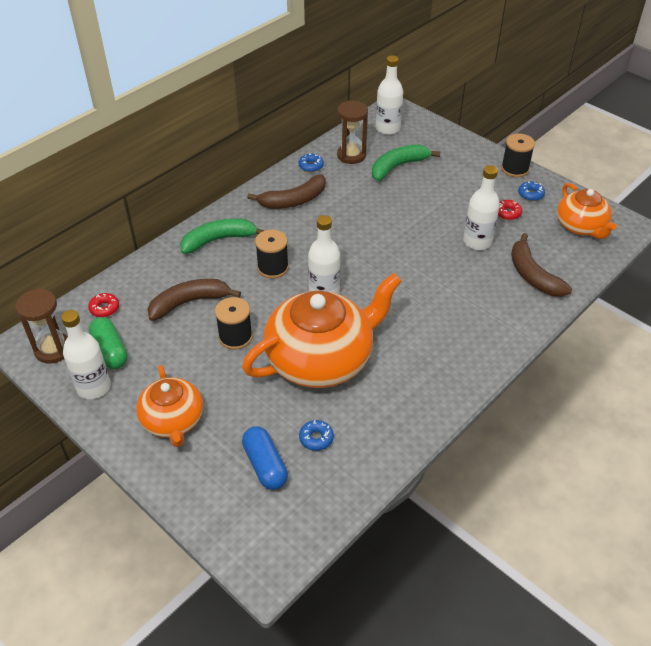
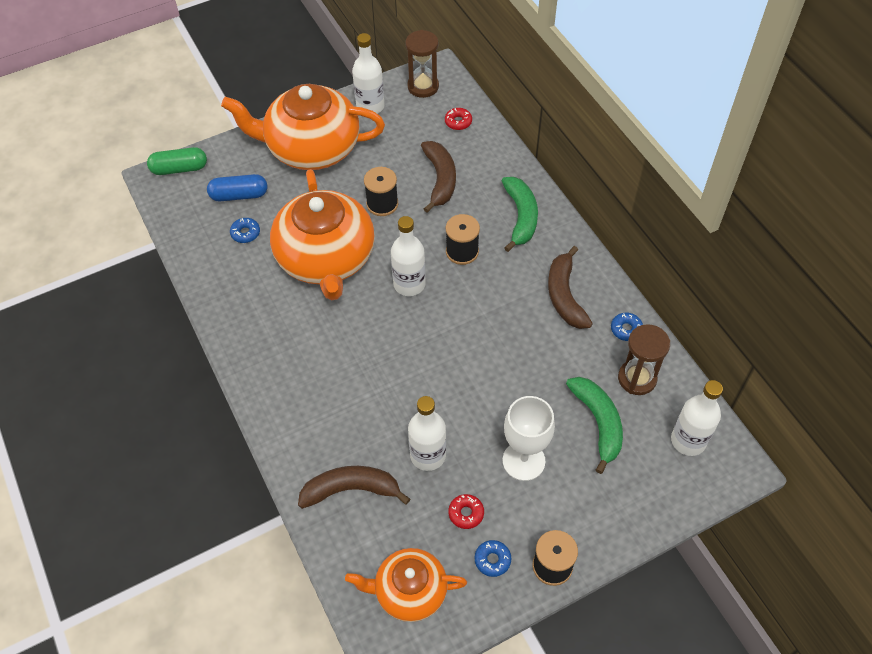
camera: 110 degrees right, 10 degrees up
(110, 351) = (405, 120): green capsule -> green capsule (179, 168)
(173, 421) = (311, 148): orange teapot -> orange teapot, size x1.75
(449, 195) = (523, 461): none -> white goblet

